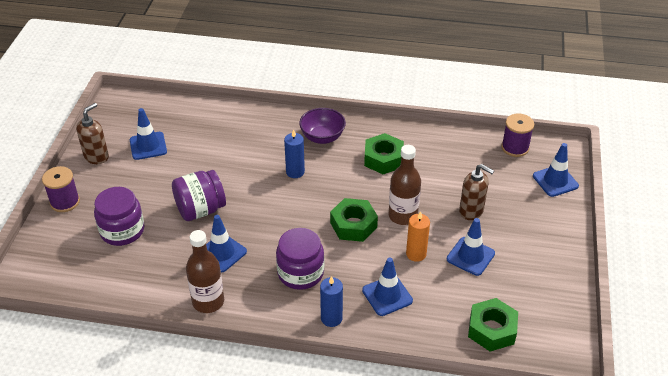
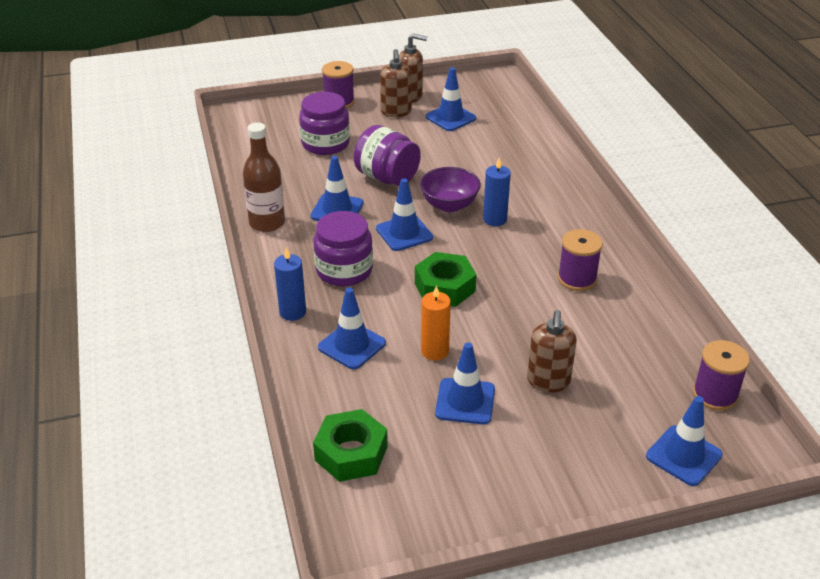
camera: 65 degrees right, 5 degrees down
(112, 173) = (396, 112): none -> brown soap dispenser
(278, 224) = (404, 233): none -> blue traffic cone
(322, 137) = (570, 221): purple bowl -> purple bowl (449, 205)
(383, 159) = (577, 279): green nut -> purple spool
(403, 216) = (491, 322): brown bottle -> none

